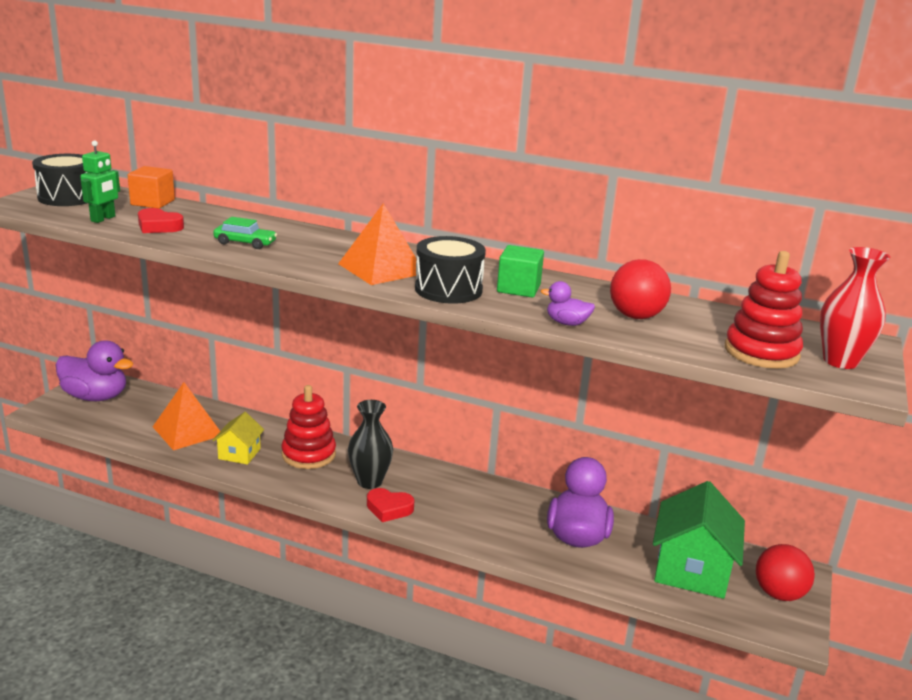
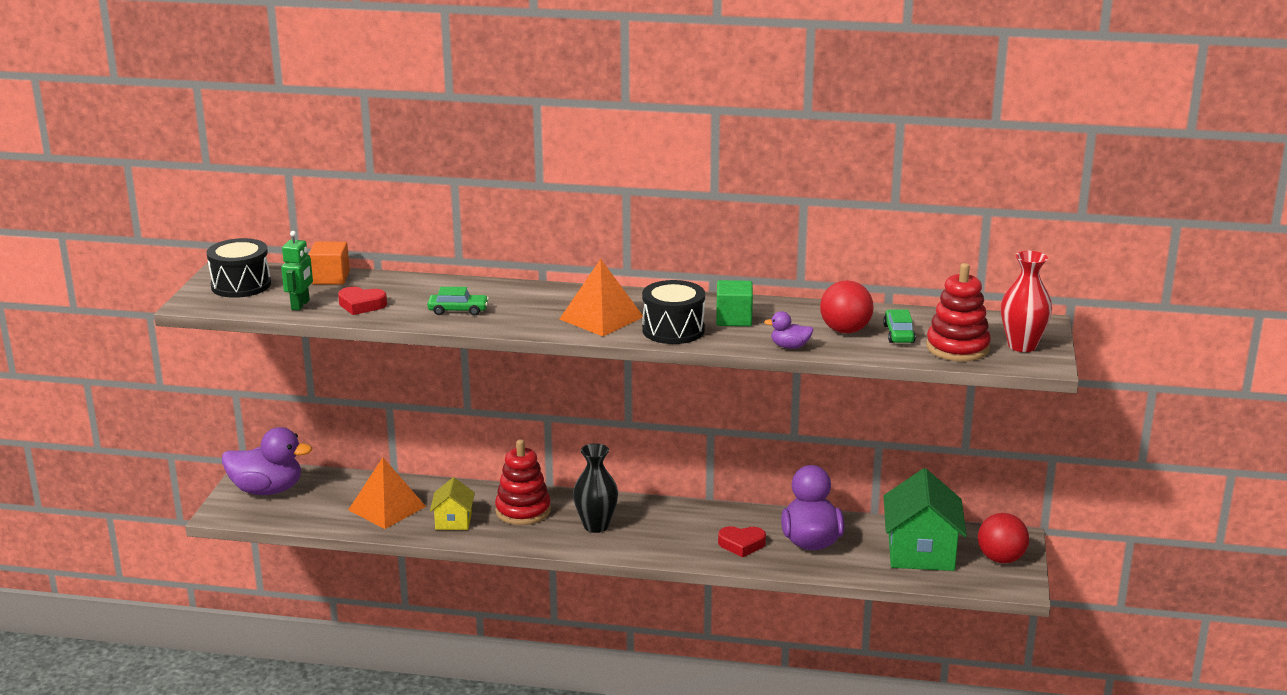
camera: 10 degrees left, 0 degrees up
(389, 509) = (626, 547): red heart -> red heart (741, 544)
(695, 328) = (898, 334): none -> green car

